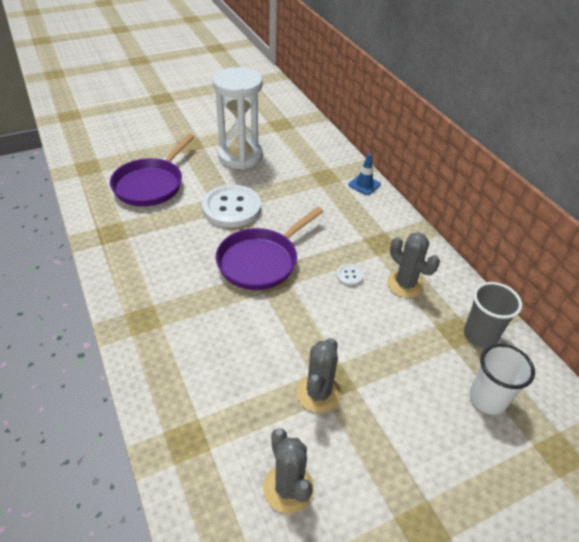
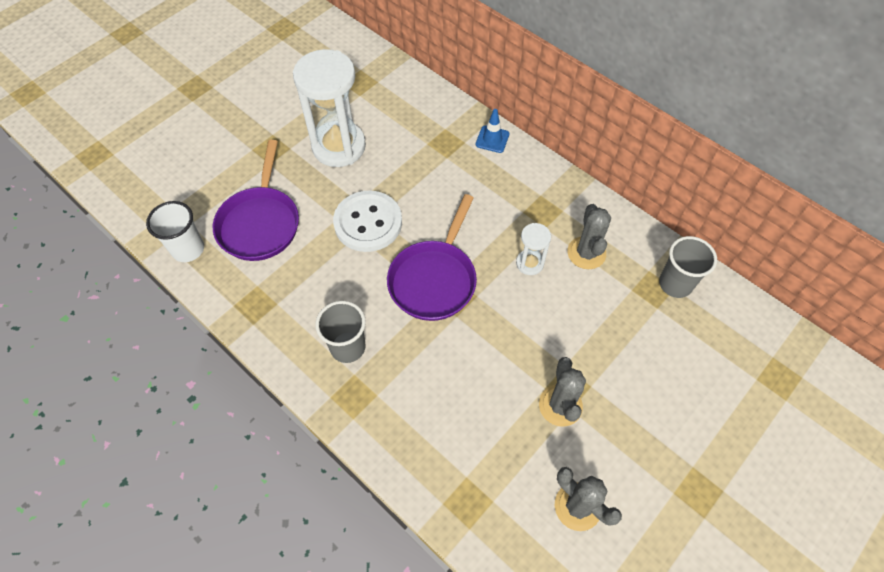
camera: 20 degrees left, 15 degrees up
(161, 284) = (348, 347): none -> grey cup
(349, 276) = (529, 263): white button -> white hourglass
(405, 284) = (586, 253): grey cactus -> grey cactus turned 60 degrees clockwise
(487, 399) = (705, 349): white cup -> white cup (188, 249)

